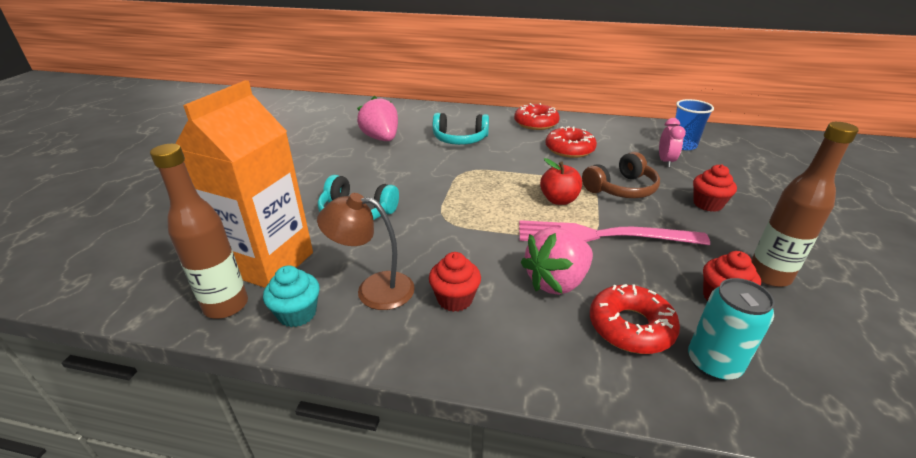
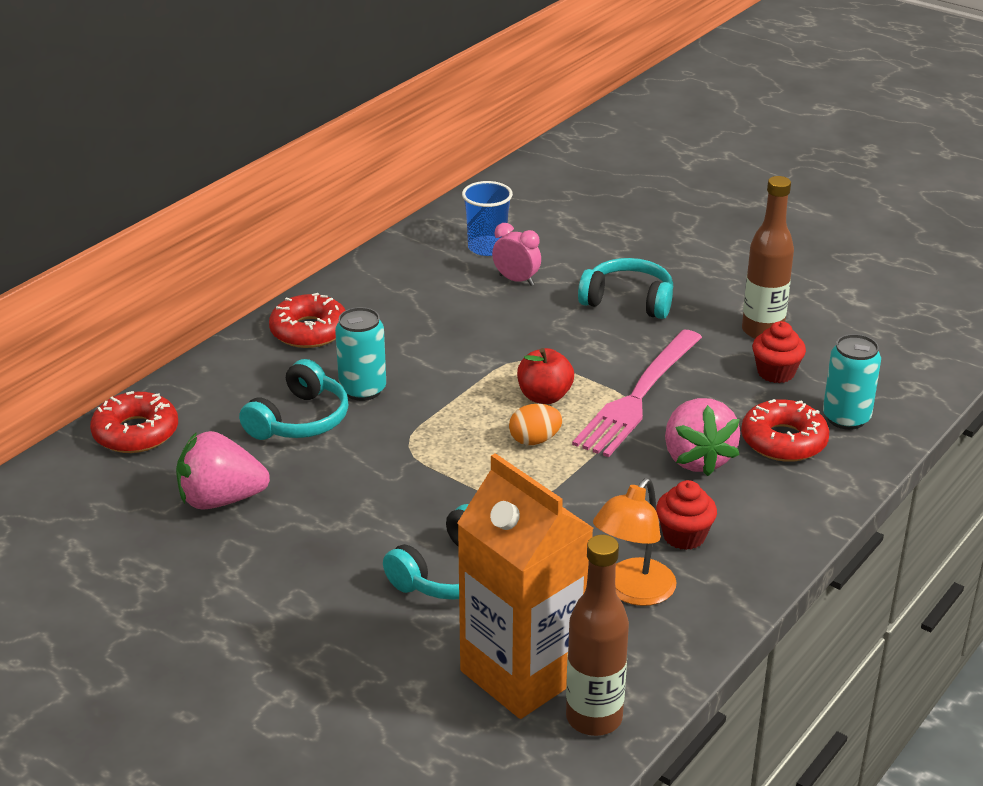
camera: 65 degrees left, 0 degrees up
(297, 313) = (642, 659): turquoise cupcake -> none
(373, 289) = (633, 592): brown lamp -> orange lamp
(502, 147) = (363, 390): none -> turquoise can
(509, 208) = (534, 440): none -> orange egg
(569, 149) = (420, 336): red donut -> red donut (136, 433)
(621, 189) = (553, 341): brown headphones -> none
(707, 204) = (628, 301): red cupcake -> turquoise headphones

